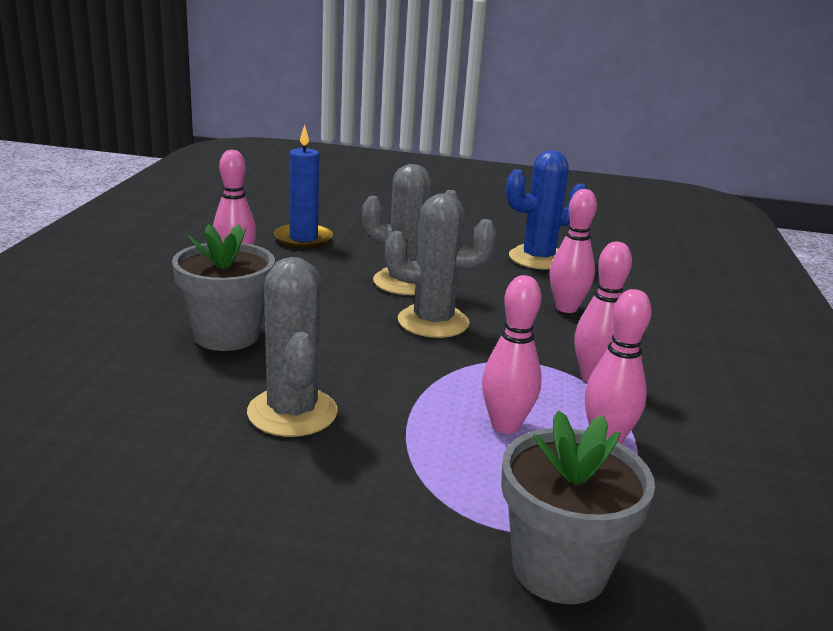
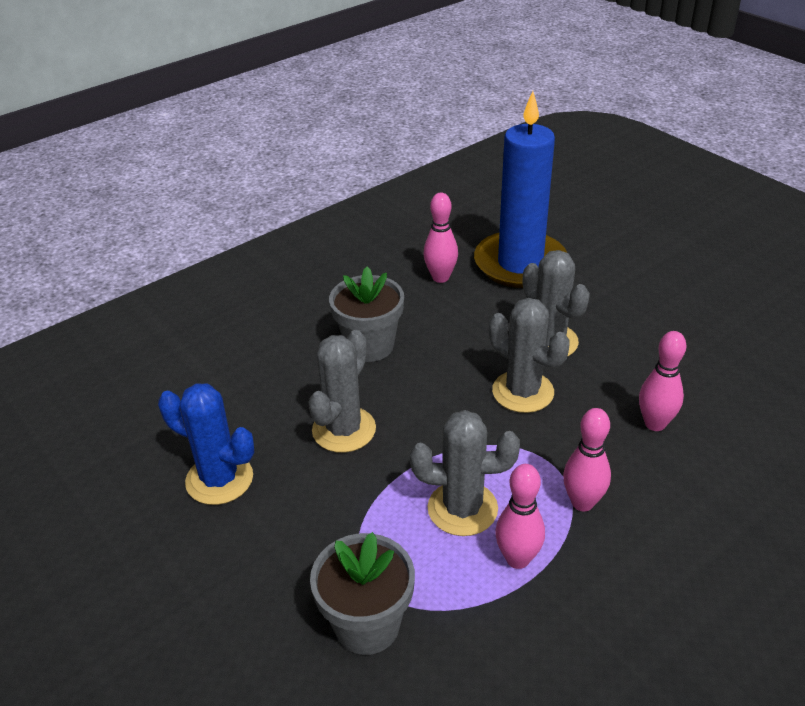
camera: 45 degrees right, 15 degrees up
(303, 239) = (520, 264): blue candle -> blue candle, size x1.81
(505, 425) = (462, 508): pink bowling pin -> grey cactus
(538, 258) = (704, 357): blue cactus -> blue cactus (219, 479)

